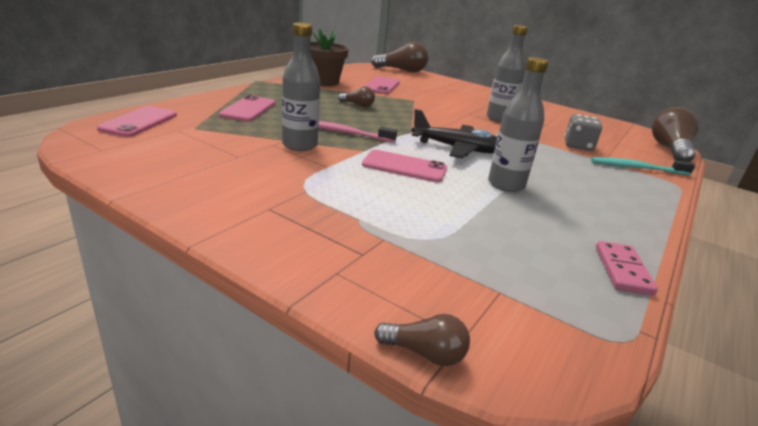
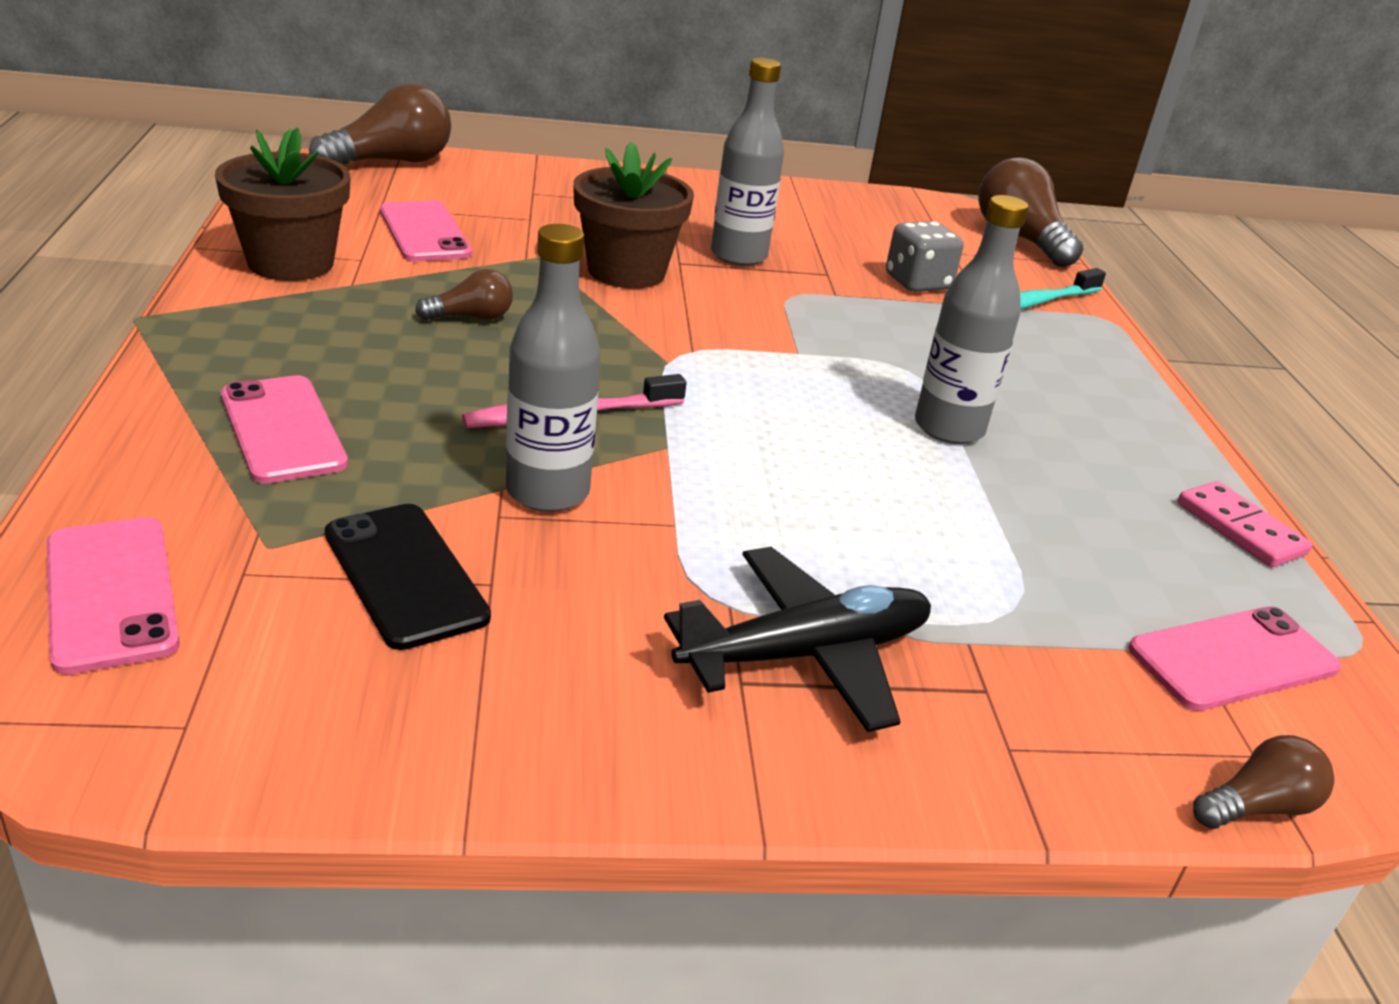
camera: 40 degrees left, 5 degrees up
(217, 145) = (405, 575): none -> black phone
(404, 167) = (778, 460): pink phone -> pink phone (1233, 658)
(440, 110) = (626, 271): none -> brown flower pot
(458, 149) = (788, 371): black plane -> black plane (806, 654)

